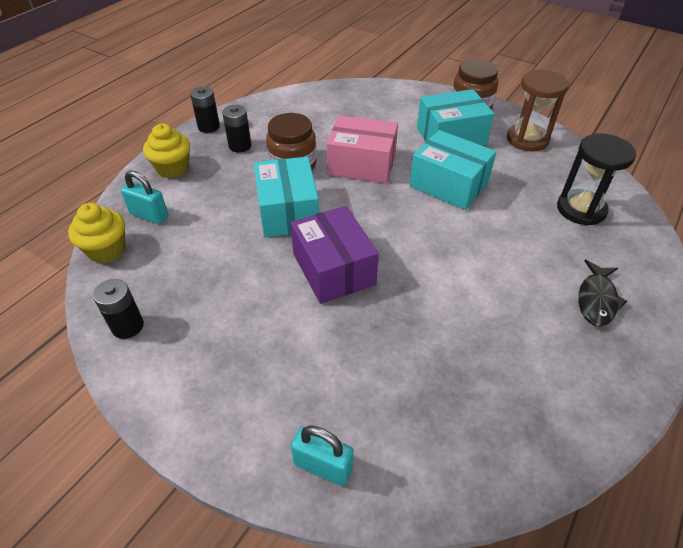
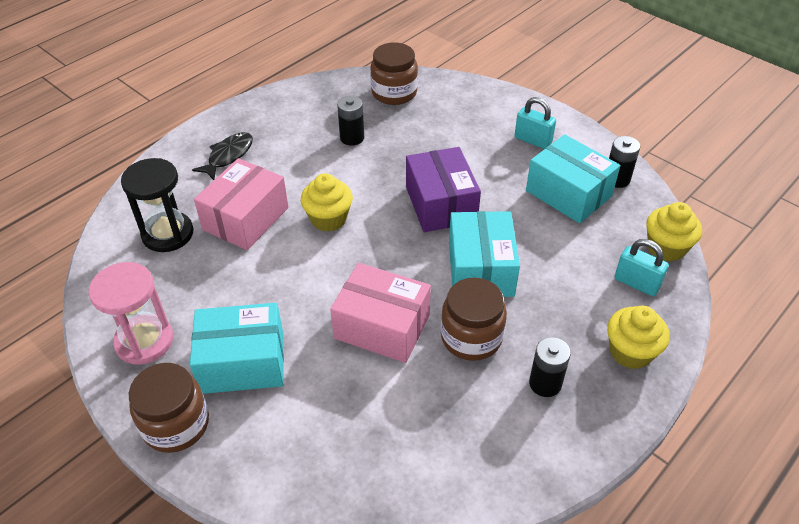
camera: 170 degrees left, 0 degrees up
(209, 127) = (599, 434): black battery -> black battery (352, 138)
(323, 466) = (467, 94): turquoise padlock -> turquoise padlock (533, 140)
(440, 451) = (394, 93): none -> brown jar
(442, 240) = (328, 219): none -> yellow cupcake
(449, 184) = (288, 282): turquoise box -> turquoise box (568, 193)
(521, 231) = (246, 218): none -> pink box
(527, 139) = (144, 341): brown hourglass -> pink hourglass

